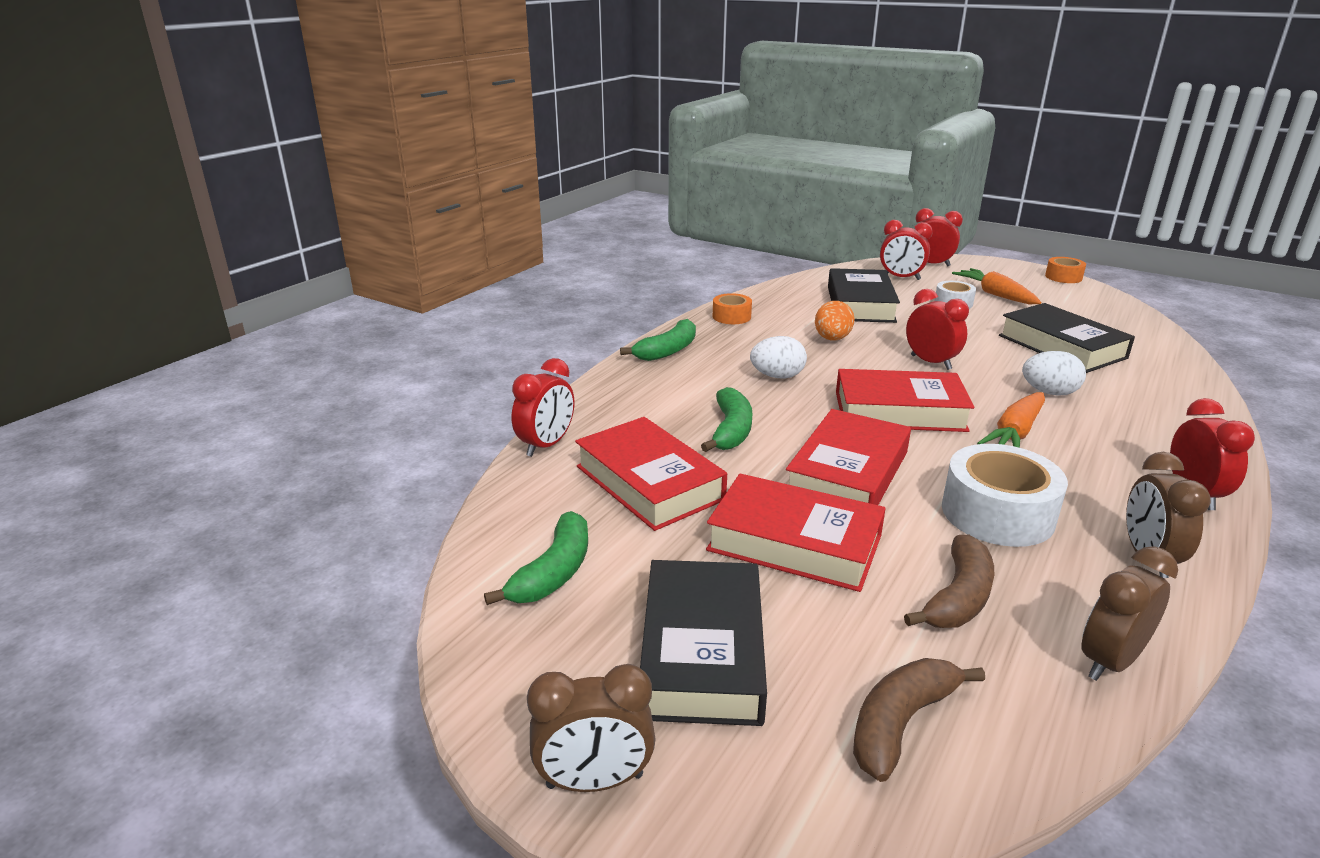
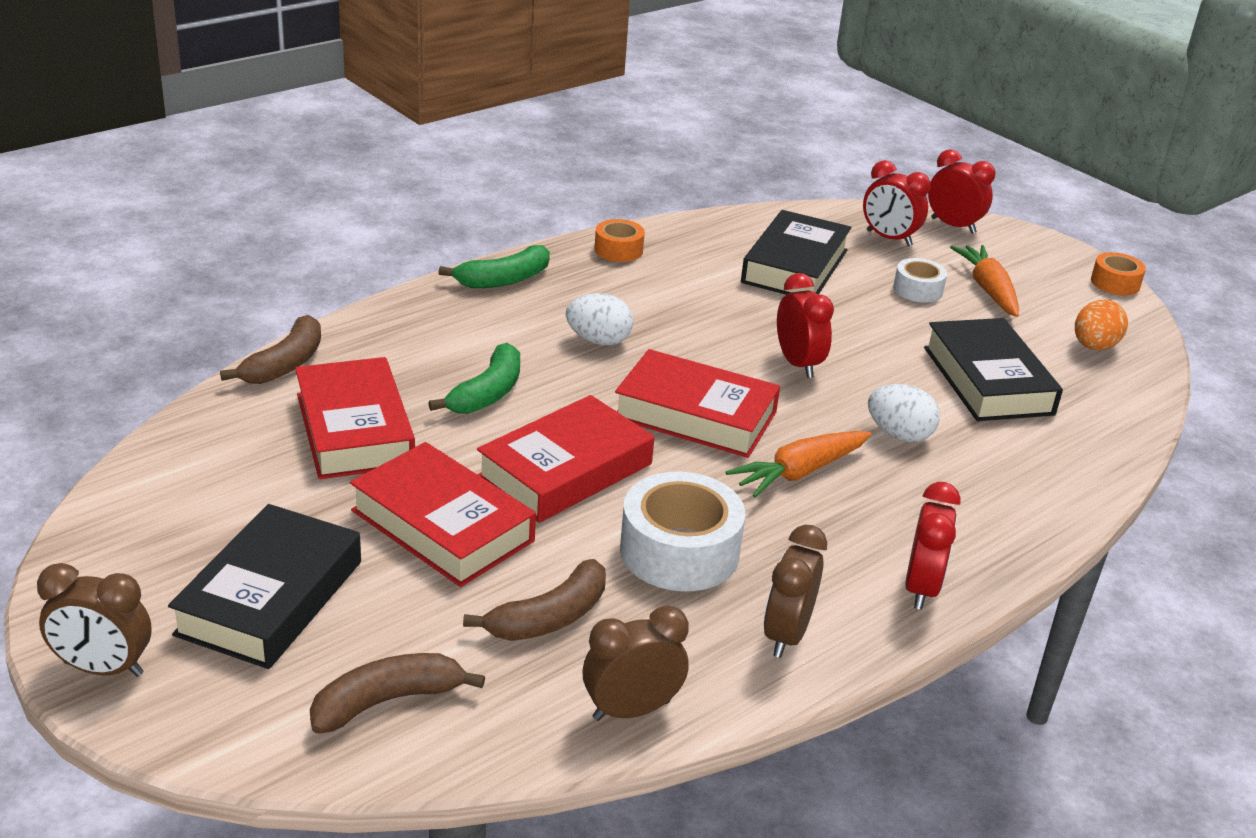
camera: 15 degrees right, 5 degrees up
(546, 445) = (285, 364): red clock -> brown banana
(554, 572) = (196, 494): green banana -> none
(832, 339) = (710, 307): orange egg -> orange egg (1094, 347)

